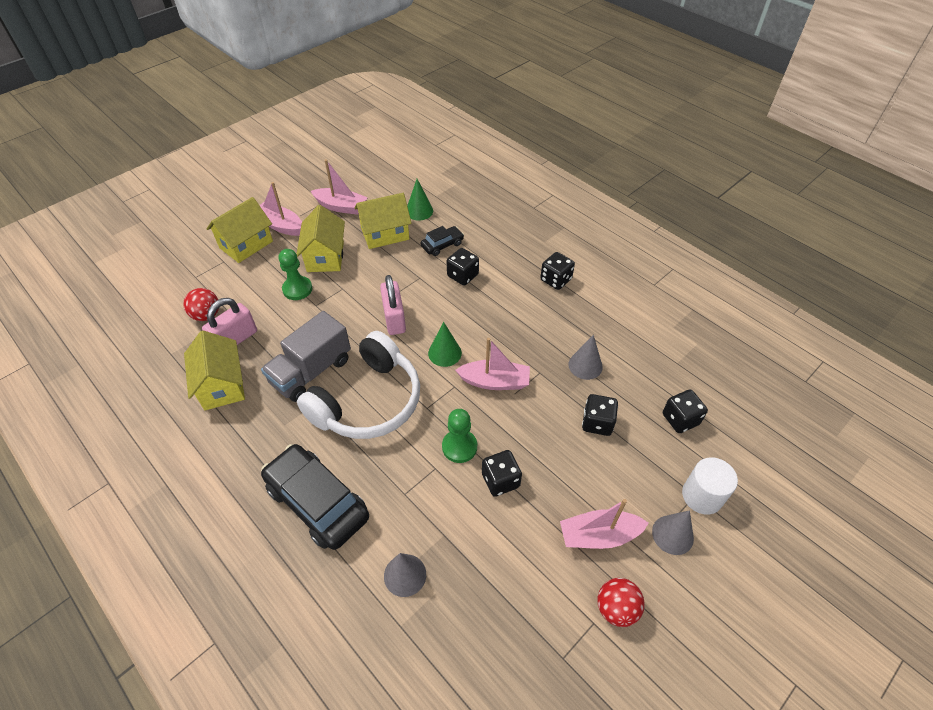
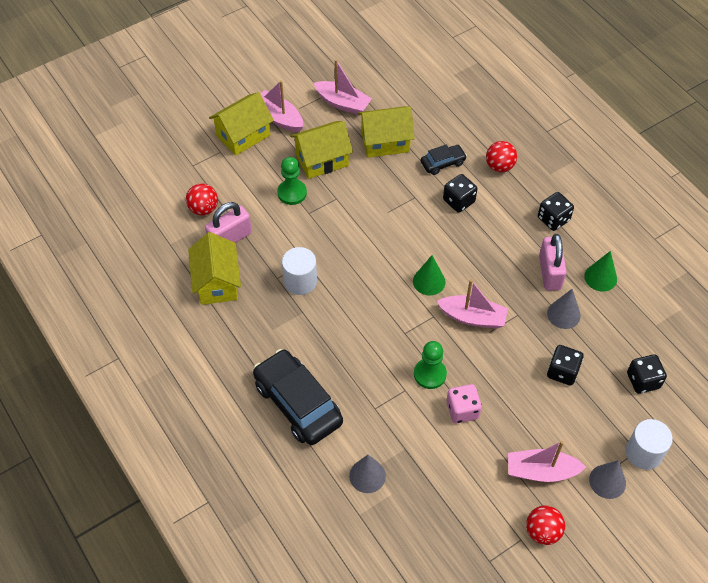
camera: 10 degrees right, 5 degrees up
(311, 371) = (300, 281): grey truck -> white cylinder
(325, 256) = (322, 160): yellow house -> yellow house turned 60 degrees clockwise
(368, 401) = (351, 318): white headphones -> none
(394, 318) = (384, 238): pink padlock -> pink padlock (550, 272)
(419, 211) = (424, 119): green cone -> green cone (600, 277)
(496, 241) = (499, 166): none -> red ball
(500, 480) = (462, 410): black dice -> pink dice

